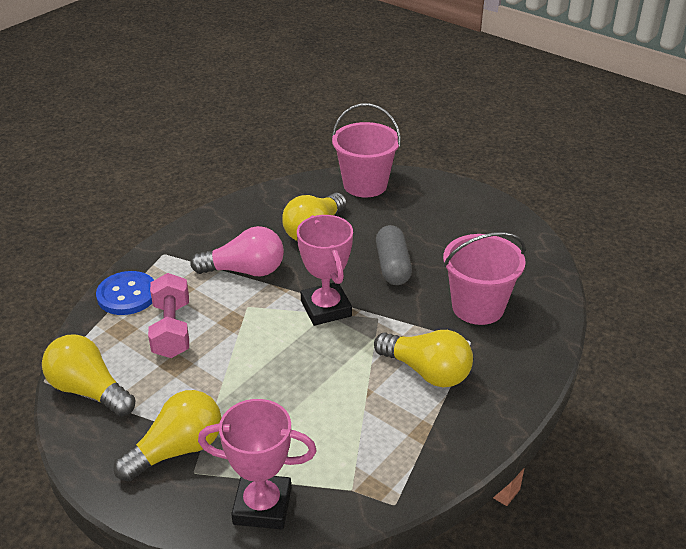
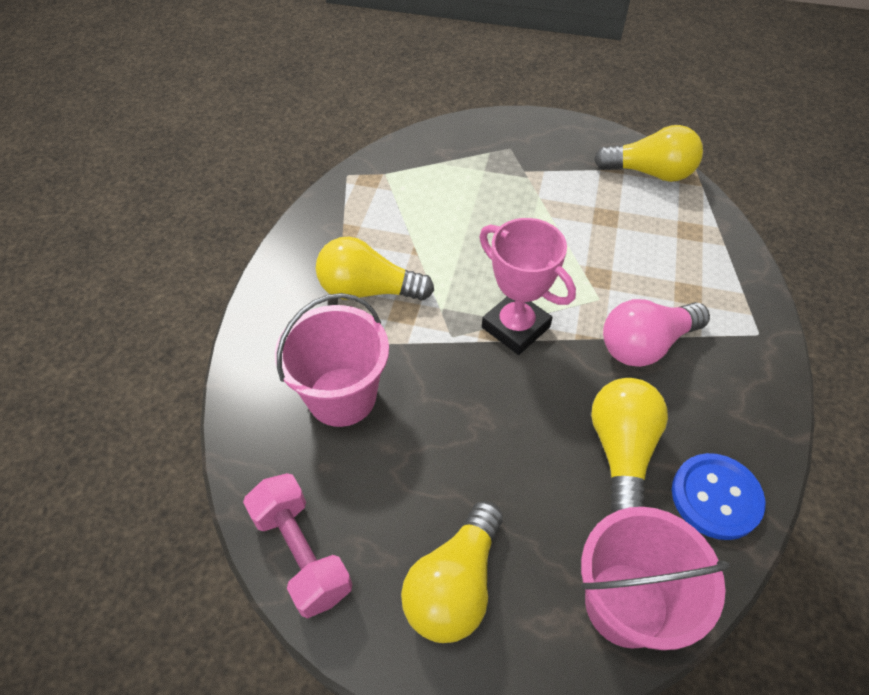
camera: 155 degrees right, 15 degrees up
(127, 295) = (729, 266): blue button -> blue button (715, 497)
(172, 330) = (644, 246): pink dumbbell -> pink dumbbell (302, 553)
(177, 450) = (536, 157): yellow light bulb -> yellow light bulb (455, 584)
(262, 506) = (443, 144): pink trophy -> none
(393, 266) = (477, 425): grey capsule -> none

